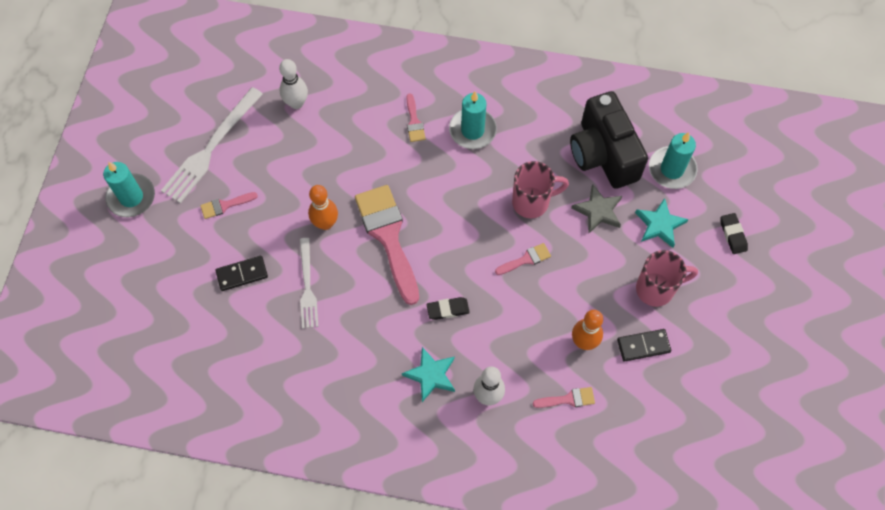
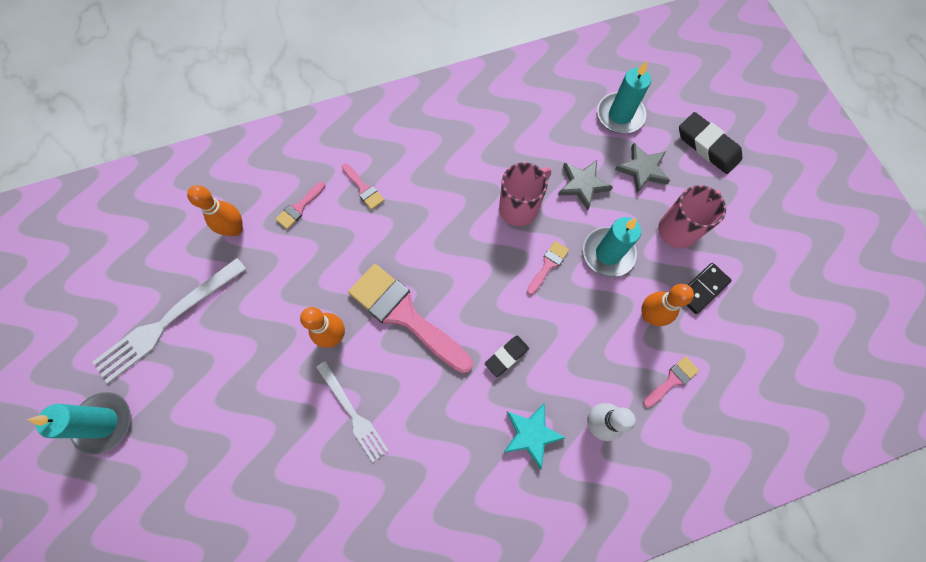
camera: 30 degrees left, 5 degrees up
(211, 148) = (168, 321): white fork -> white fork turned 45 degrees clockwise
(225, 205) = (216, 374): pink brush -> pink brush (299, 208)
(242, 274) = (275, 439): black domino -> none
(296, 103) = (235, 229): white bowling pin -> orange bowling pin
(472, 130) = (424, 169): turquoise candle -> turquoise candle (608, 253)
(603, 154) = (554, 132): black camera -> none
(659, 225) = (642, 169): turquoise star -> grey star
(733, 235) = (707, 146): black eraser -> black eraser, size x1.65

